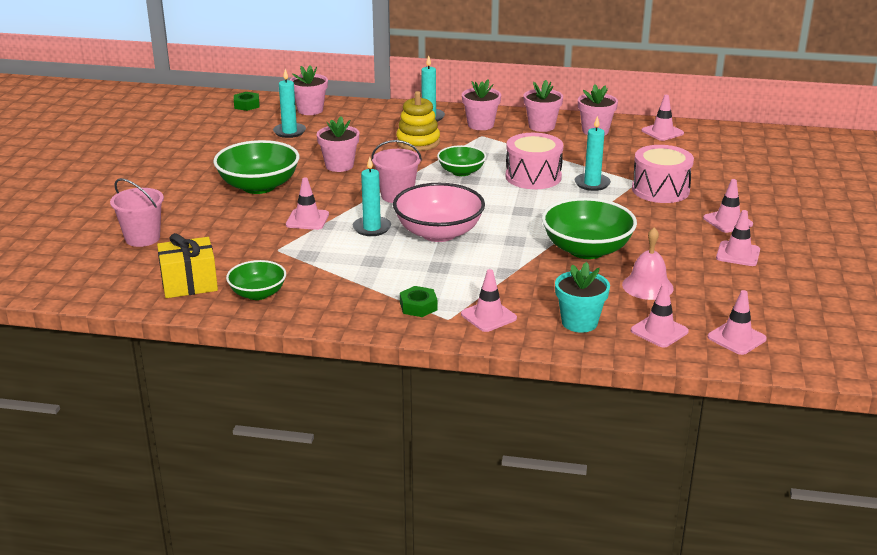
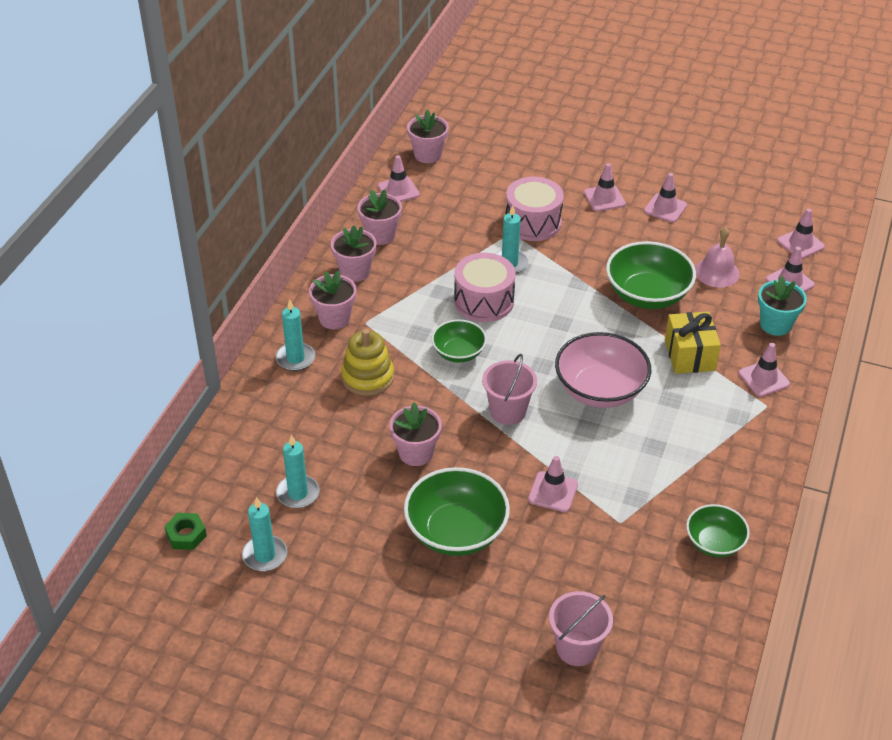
camera: 80 degrees left, 15 degrees up
(189, 284) = (689, 601): yellow gift -> yellow gift (689, 355)
(310, 110) = (230, 468): pink flower pot -> pink flower pot (427, 155)
(372, 228) = (581, 440): turquoise candle -> turquoise candle (265, 555)
(418, 306) = (745, 423): green nut -> none

